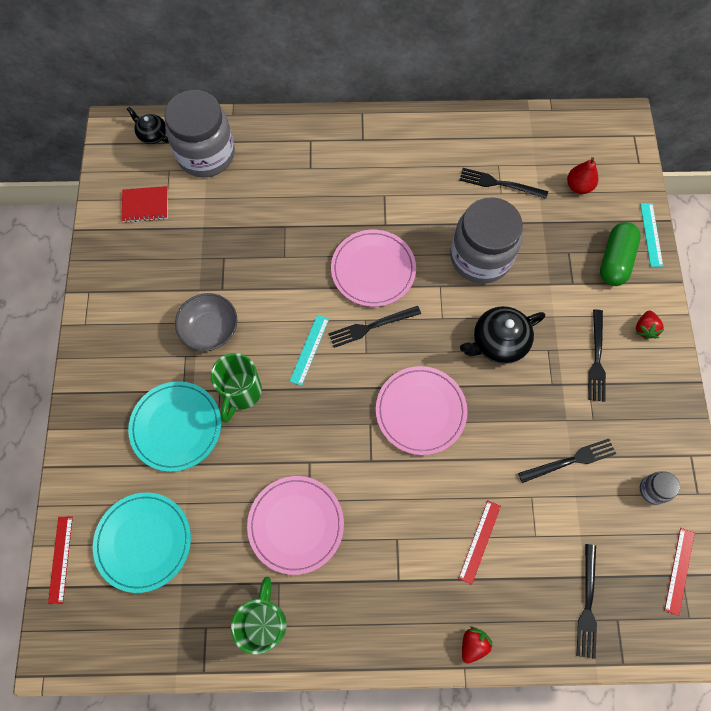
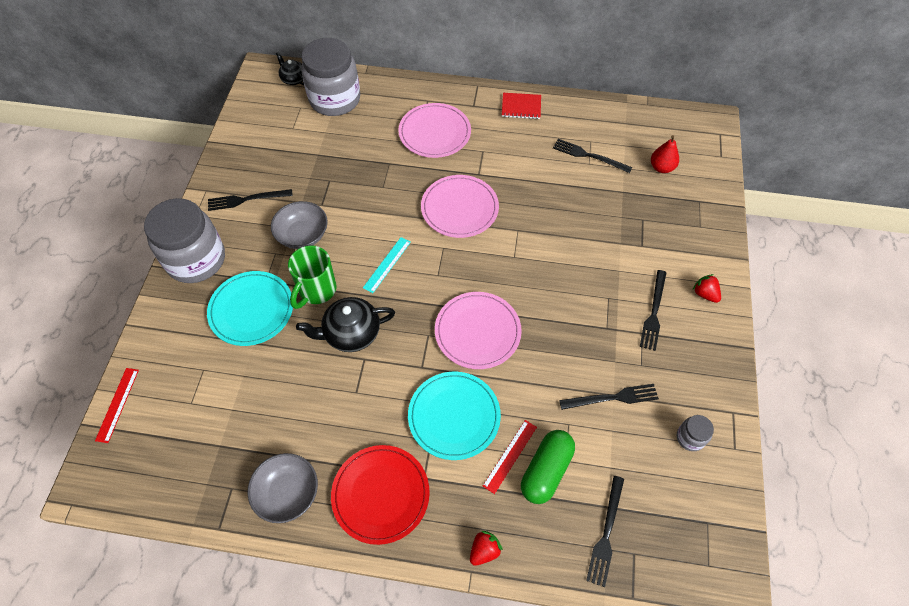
camera: 10 degrees right, 10 degrees down
(143, 542) = (195, 402): turquoise plate -> turquoise plate (454, 416)
(145, 205) = (273, 131): red notebook -> red notebook (521, 107)
(264, 622) = (287, 493): green mug -> grey bowl
(296, 525) = (338, 411): pink plate -> pink plate (434, 133)
(359, 606) = (380, 494): none -> red plate
(371, 326) = (447, 254): black fork -> black fork (246, 199)
(480, 257) = (559, 212): grey jar -> grey jar (196, 260)
(498, 342) = (562, 284): black teapot -> black teapot (351, 333)
(615, 260) = (685, 232): green capsule -> green capsule (546, 471)
(645, 329) = (704, 294): red strawberry -> red strawberry turned 120 degrees clockwise
(651, 234) = (723, 215): turquoise ruler -> none
(679, 571) = (705, 518): red ruler -> none

